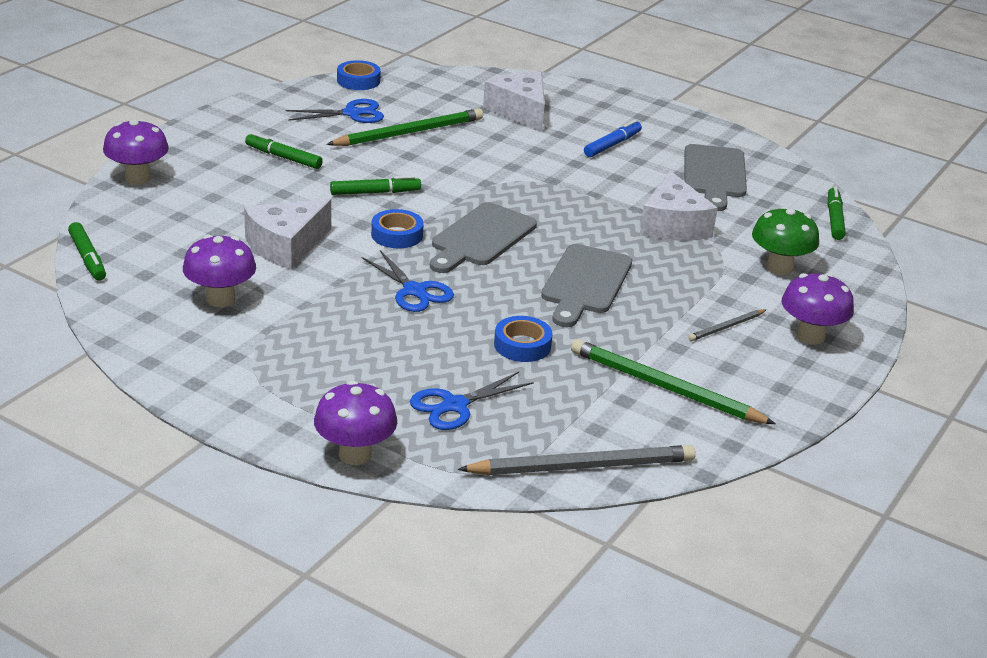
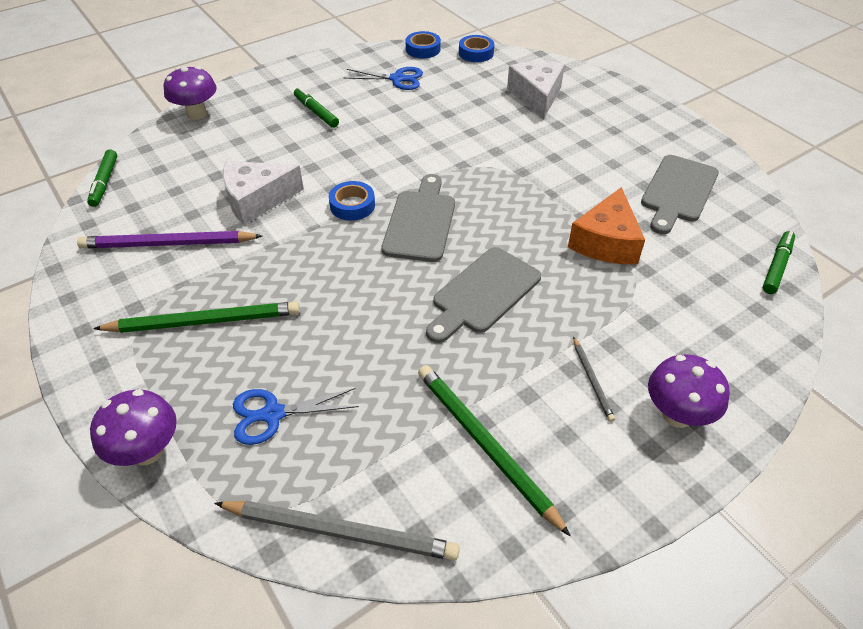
camera: 25 degrees right, 15 degrees up
(220, 299) = (168, 244): purple mushroom -> purple pencil
(375, 193) = (363, 158): green marker -> none
(409, 133) = (430, 104): green pencil -> green pencil (204, 321)
(414, 291) = (327, 269): blue scissors -> none
(480, 238) = (421, 222): grey cutting board -> grey cutting board turned 135 degrees clockwise
(522, 345) = (380, 355): blue tape -> blue tape (476, 53)
(612, 145) = (598, 143): blue marker -> none
(673, 225) = (606, 242): white cheese -> orange cheese
(726, 327) = (592, 380): grey pencil -> grey pencil turned 90 degrees counterclockwise
(779, 267) = (688, 315): green mushroom -> none

